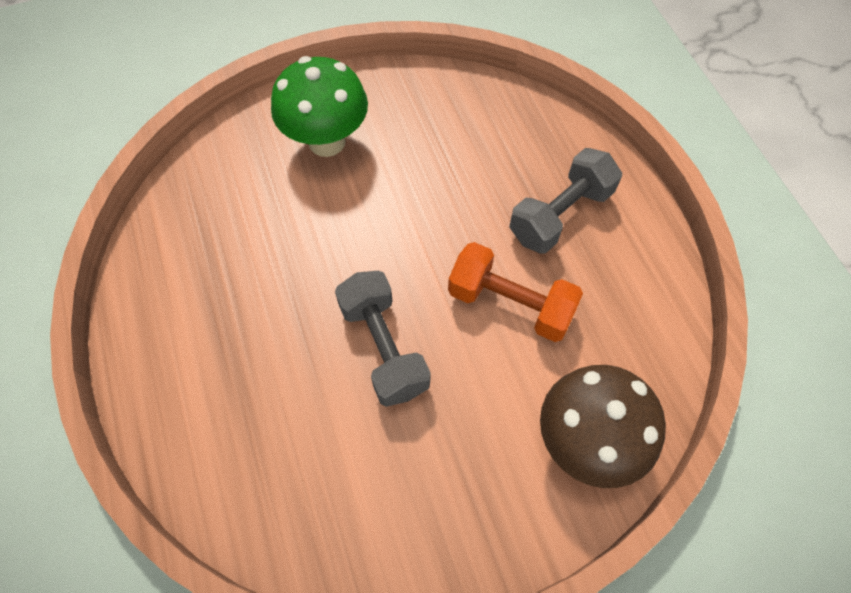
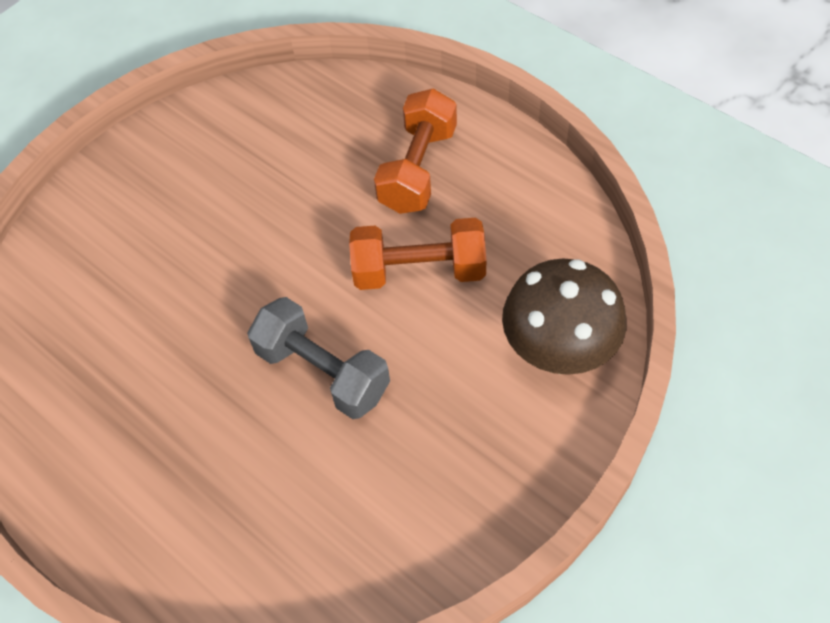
camera: 25 degrees left, 5 degrees down
(327, 141) = (144, 212): green mushroom -> none
(560, 214) = (418, 169): grey dumbbell -> orange dumbbell

